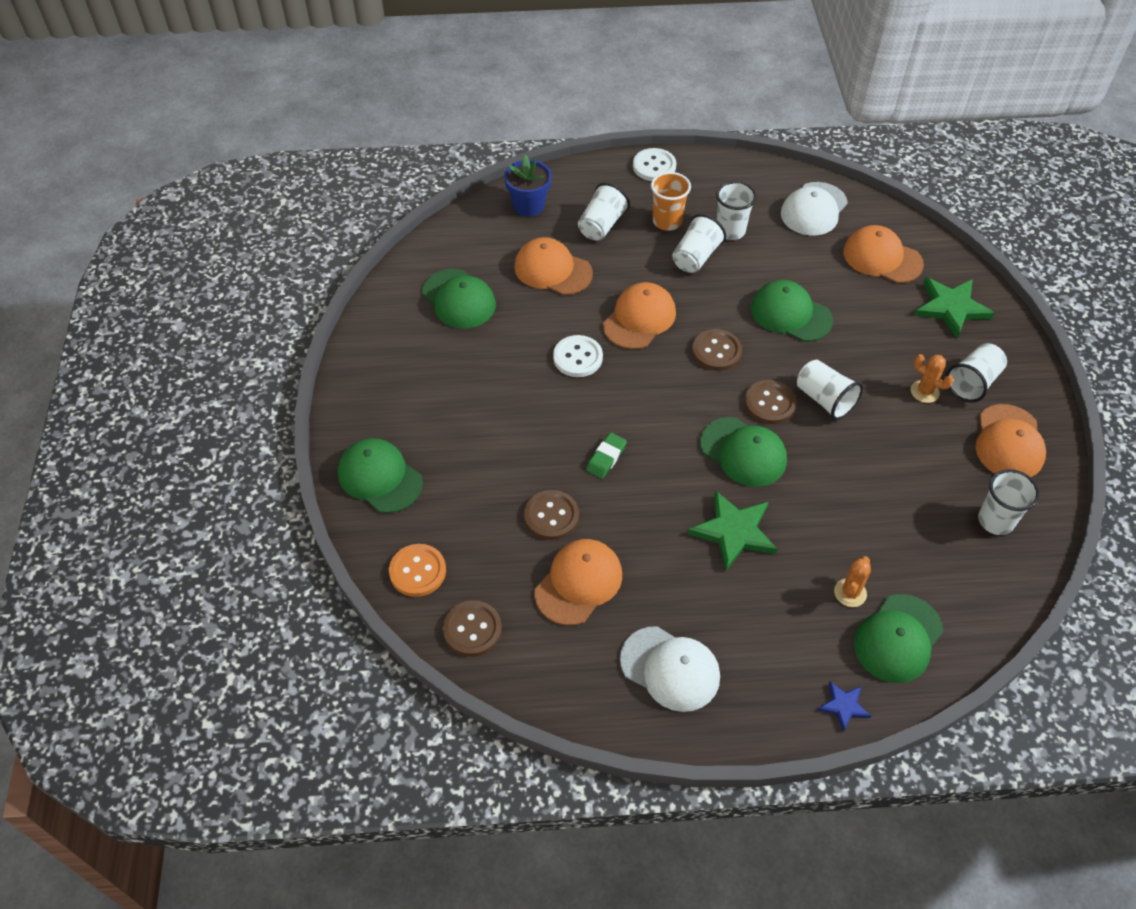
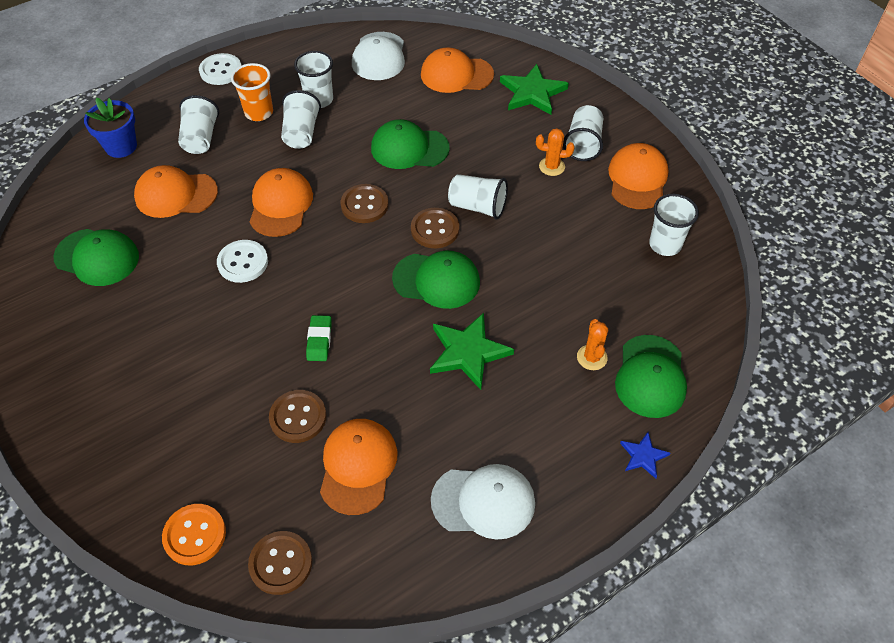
camera: 30 degrees left, 0 degrees up
(380, 477) = (105, 462): green cap -> none
(1009, 442) = (637, 179): orange cap -> orange cap turned 150 degrees counterclockwise

